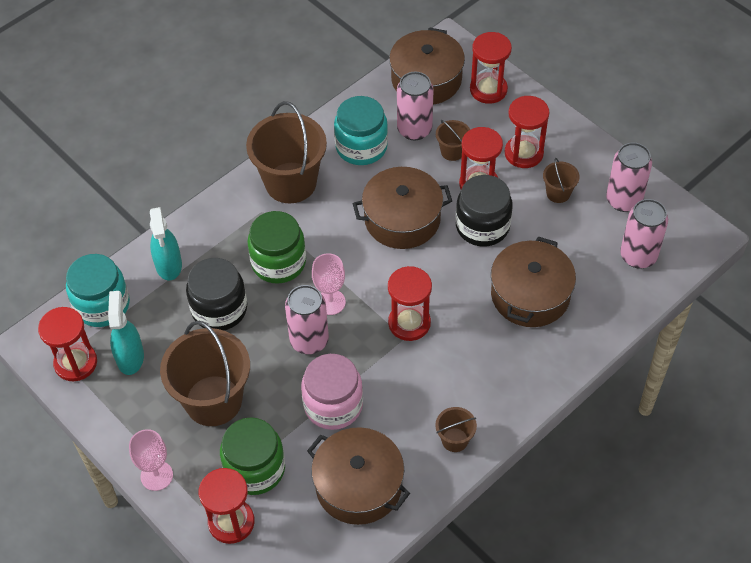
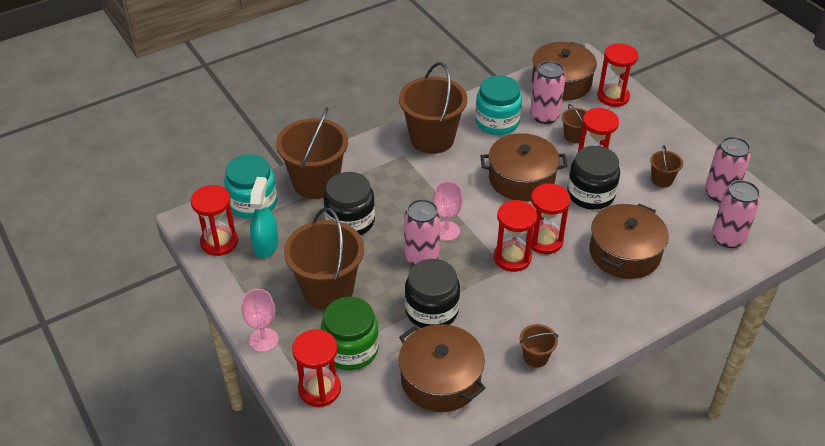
camera: 10 degrees right, 10 degrees down
(169, 265) = (316, 182): turquoise spray bottle -> brown bucket
(278, 262) = (408, 194): green jar -> none
(333, 405) = (431, 310): pink jar -> black jar
(523, 153) = (636, 146): red hourglass -> red hourglass (544, 241)

